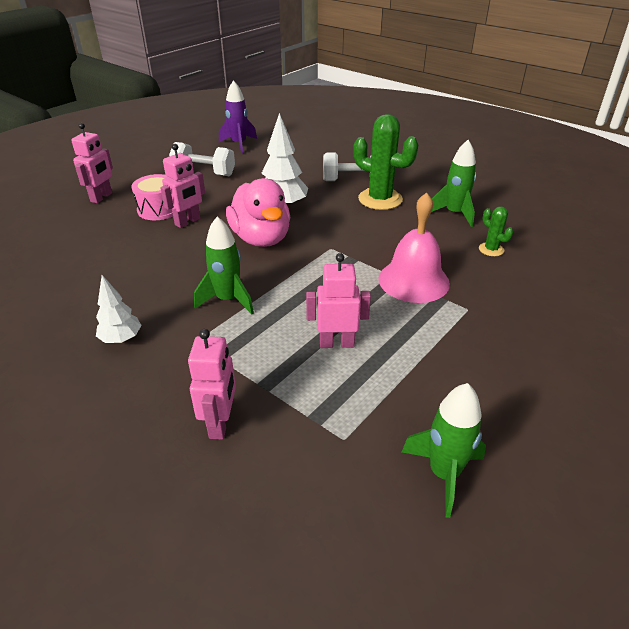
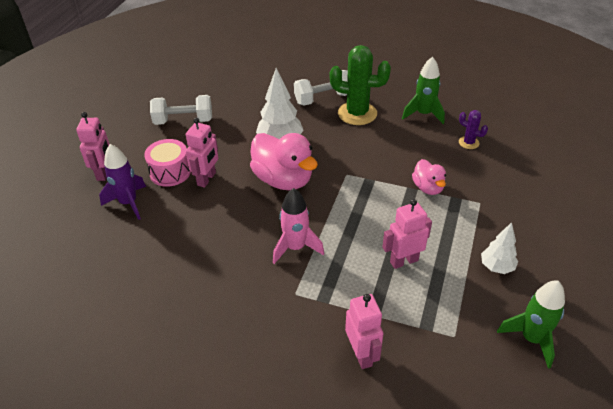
camera: 20 degrees left, 5 degrees up
(121, 339) = (233, 310): white tree -> white tree (496, 267)
(228, 300) = (295, 247): green rocket -> pink rocket
(239, 144) = (194, 80): purple rocket -> purple rocket (128, 203)
(413, 280) = (428, 188): pink bell -> pink duck
(491, 249) = (468, 143): green cactus -> purple cactus

